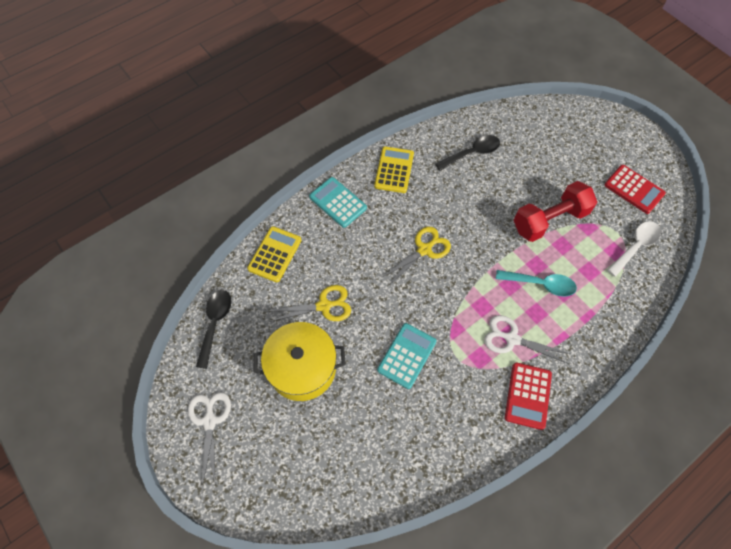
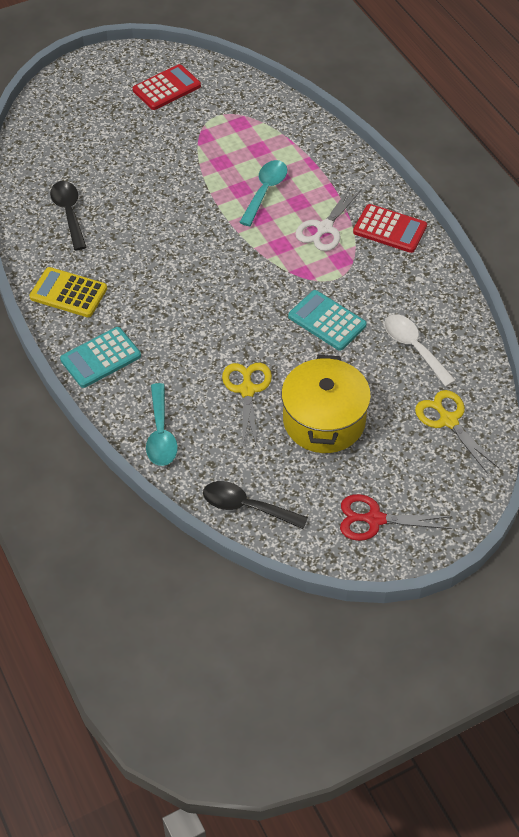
camera: 80 degrees left, 10 degrees down
(209, 421) = (375, 519): white scissors -> red scissors
(275, 254) = (161, 434): yellow calculator -> turquoise spoon
(424, 250) = (195, 283): yellow scissors -> yellow scissors (448, 420)
(549, 220) = (186, 165): red dumbbell -> none
(635, 246) = (238, 106): white spoon -> white spoon (413, 348)

